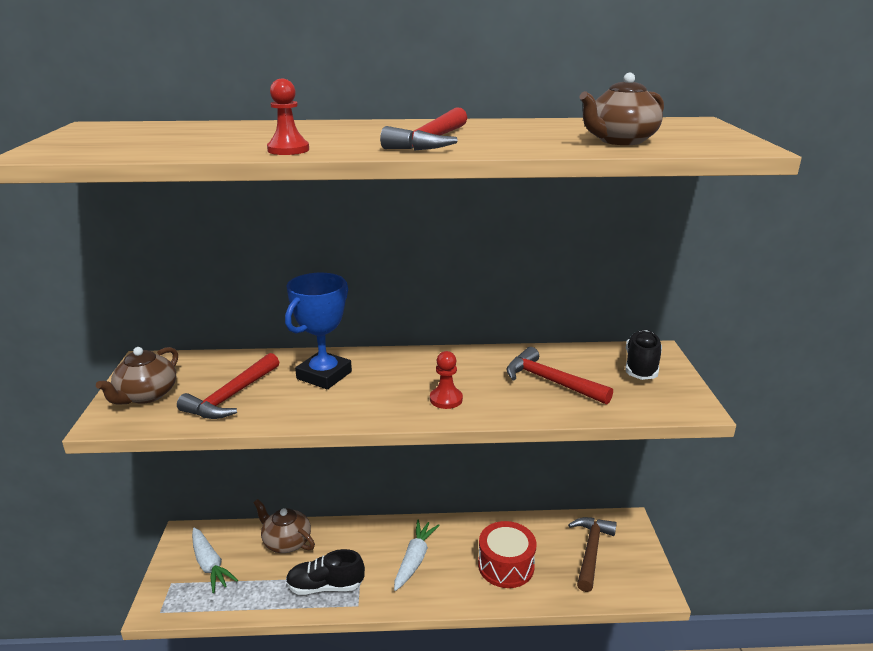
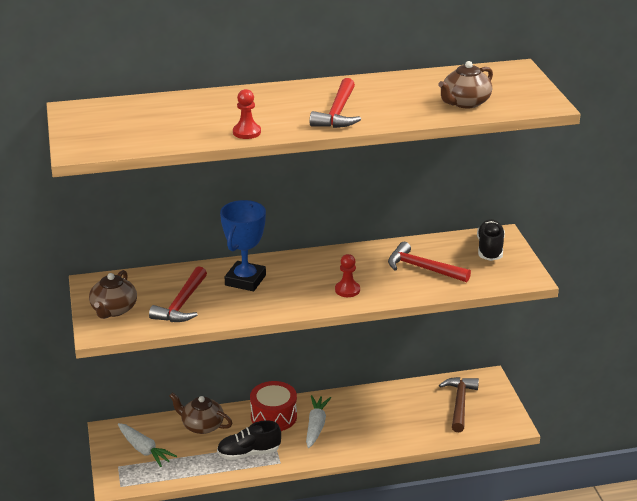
camera: 10 degrees left, 5 degrees up
(506, 565) = (392, 422): red drum -> red drum (273, 416)

